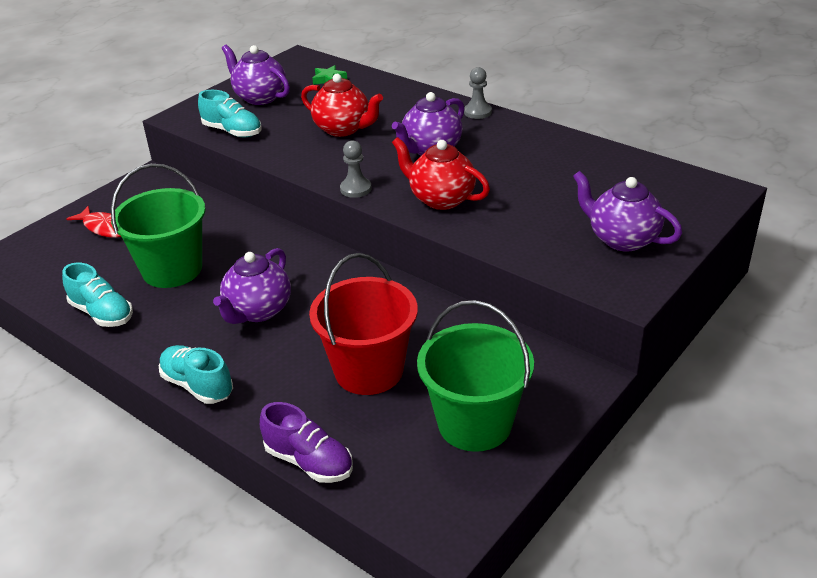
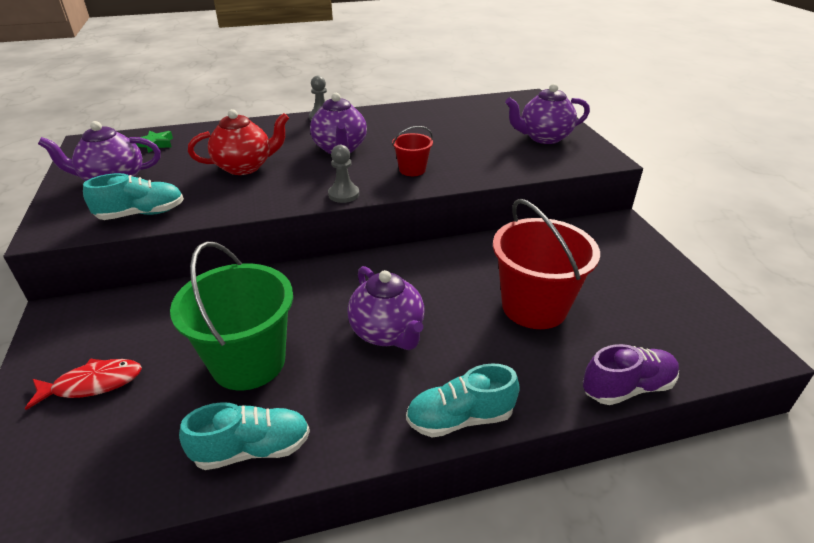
camera: 55 degrees left, 0 degrees up
(441, 199) = (412, 170): red teapot -> red bucket
(474, 423) = (638, 285): green bucket -> none

